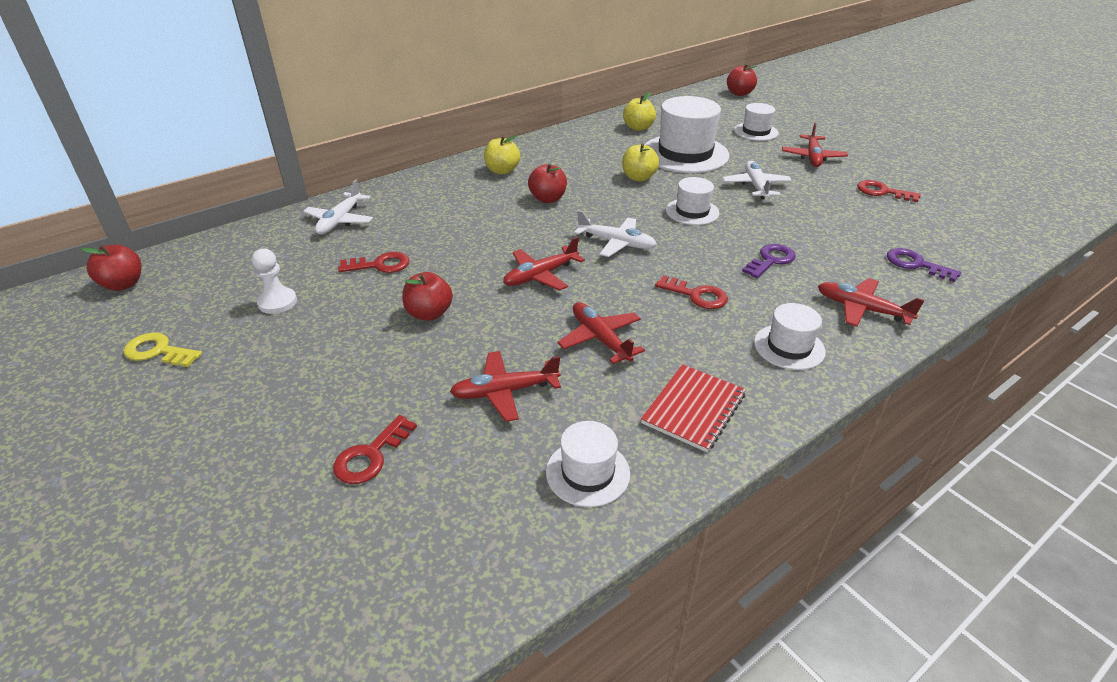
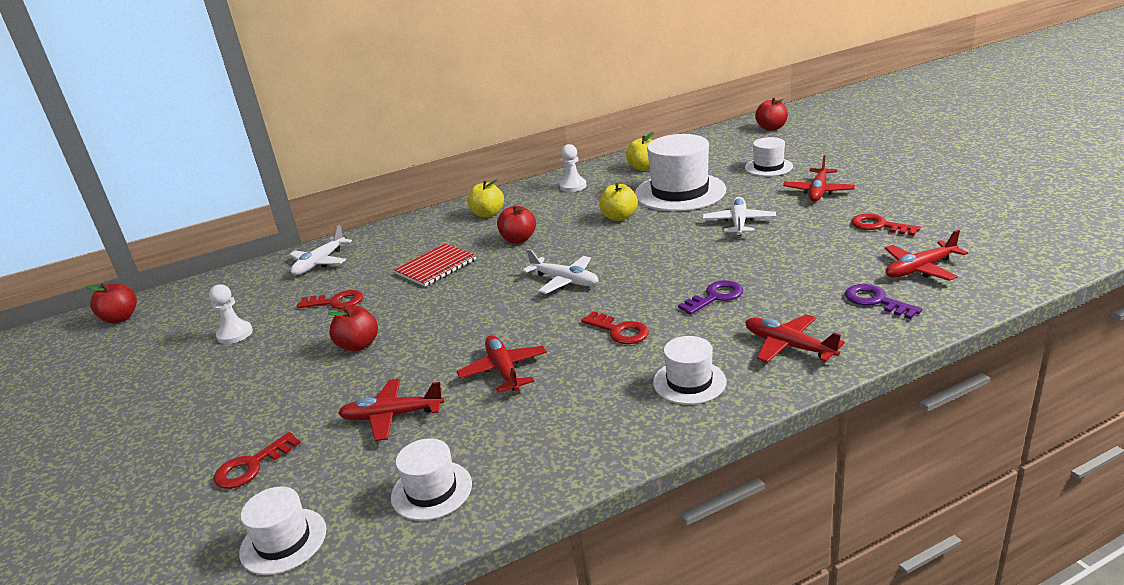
camera: 15 degrees right, 10 degrees down
(158, 351) = (123, 374): yellow key -> none
(541, 275) = (476, 311): red plane -> red plane (920, 269)
(576, 144) = (573, 186): none -> white pawn
(692, 211) = (657, 249): white hat -> white hat (283, 541)
(693, 409) = (561, 437): red notebook -> red notebook (436, 267)

